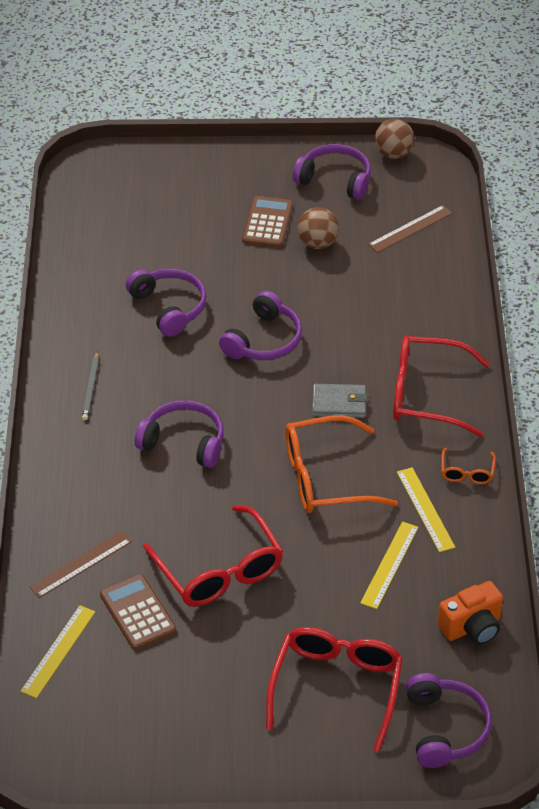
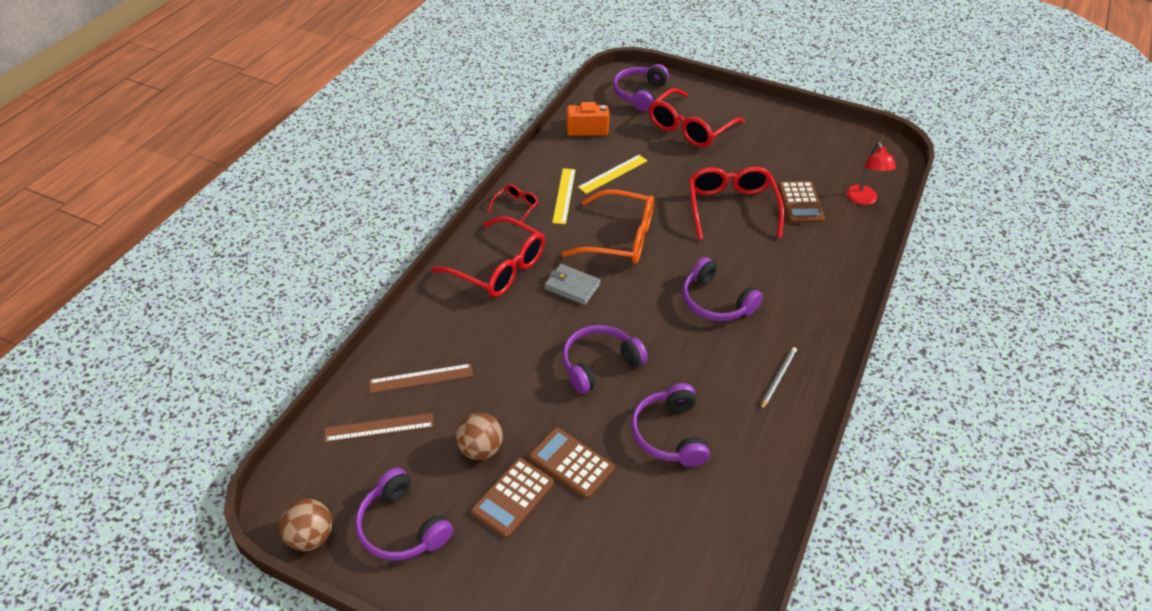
camera: 155 degrees left, 0 degrees up
(58, 651) = (863, 200): yellow ruler -> red lamp
(81, 564) = (832, 244): brown ruler -> brown ruler (421, 378)
(238, 259) = (571, 463): none -> brown calculator
(467, 472) = (516, 207): orange glasses -> red glasses

